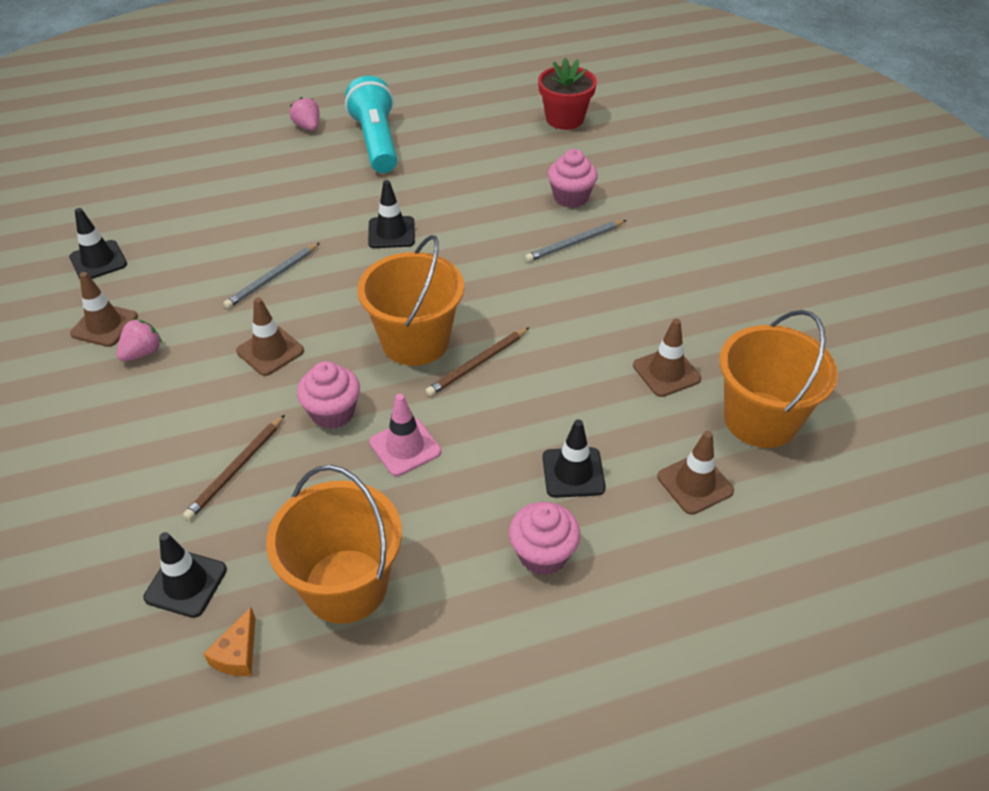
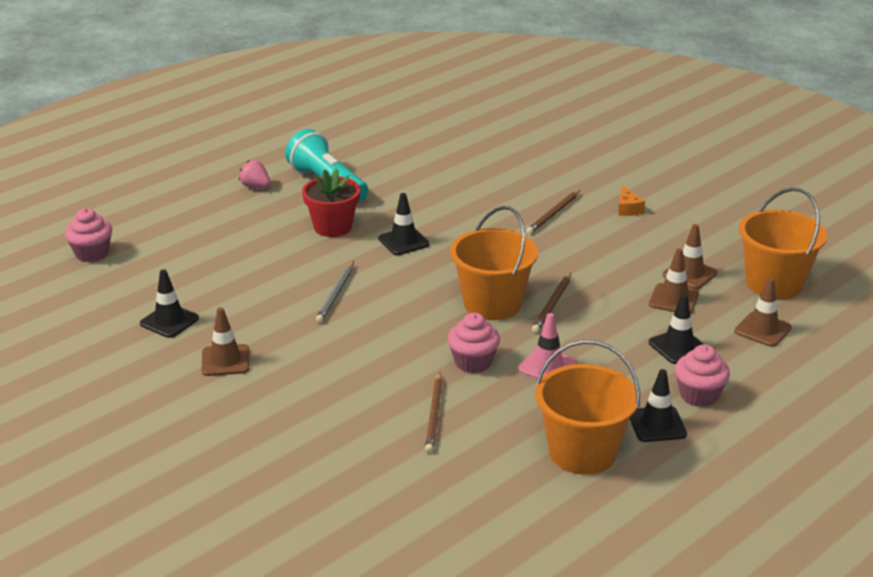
camera: 25 degrees left, 15 degrees down
(142, 353) = (279, 369): pink strawberry -> none
(186, 583) = (466, 487): black traffic cone -> black traffic cone (657, 424)
(237, 654) = (544, 510): orange cheese -> orange cheese (628, 209)
(270, 351) = (384, 340): brown traffic cone -> brown traffic cone (673, 299)
(565, 119) = (469, 135): red flower pot -> red flower pot (333, 227)
(571, 197) = (523, 186): pink cupcake -> pink cupcake (92, 254)
(575, 243) = (553, 214): grey pencil -> brown pencil

